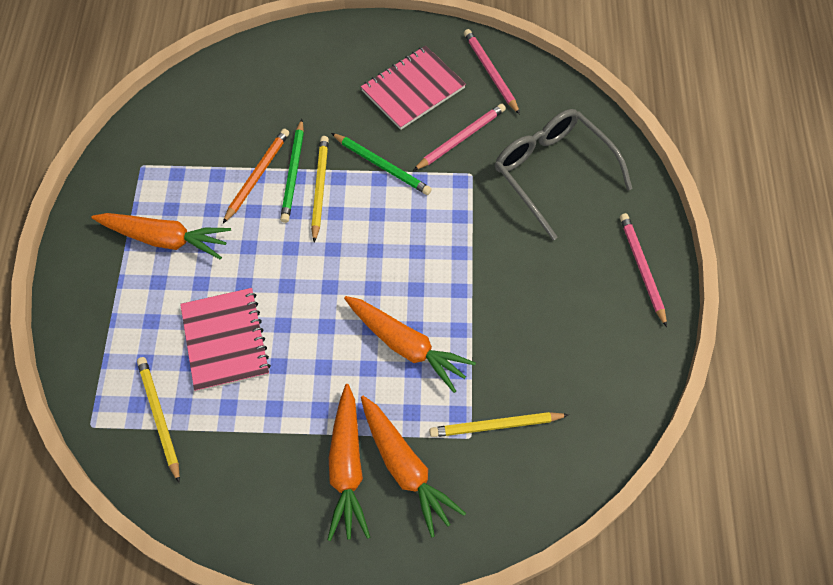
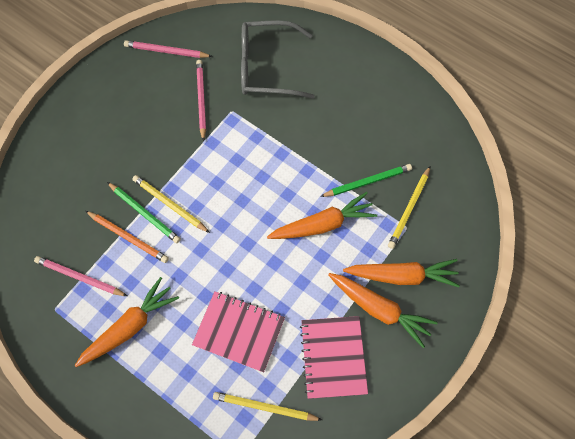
camera: 55 degrees left, 5 degrees up
(257, 176) = (128, 237): orange pencil -> orange pencil turned 150 degrees clockwise
(382, 165) = (183, 157): green pencil -> green pencil (367, 182)
(413, 89) = (140, 102): pink notebook -> pink notebook (333, 357)
(642, 269) = (366, 66): pink pencil -> pink pencil (80, 277)

